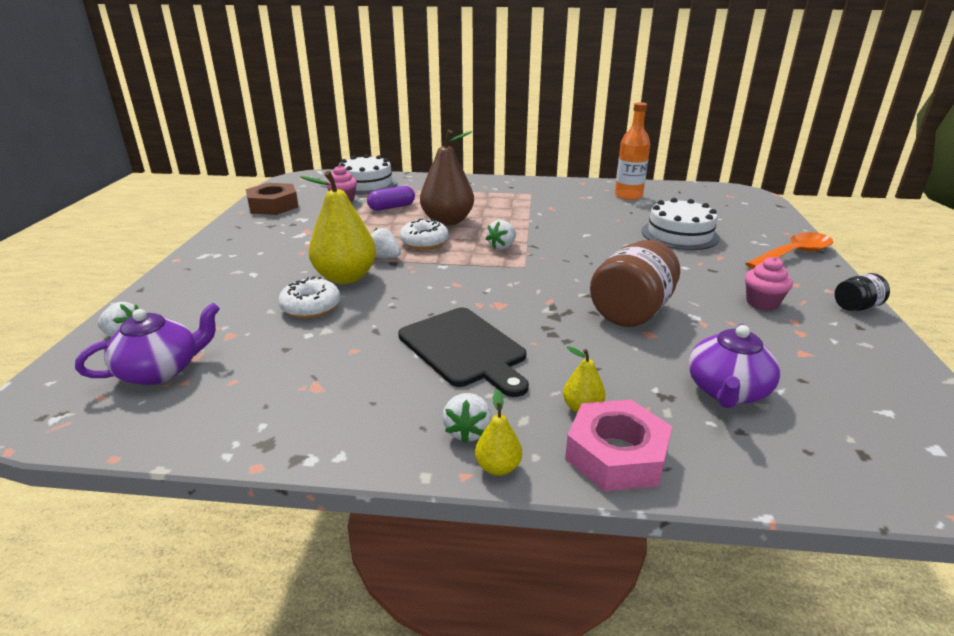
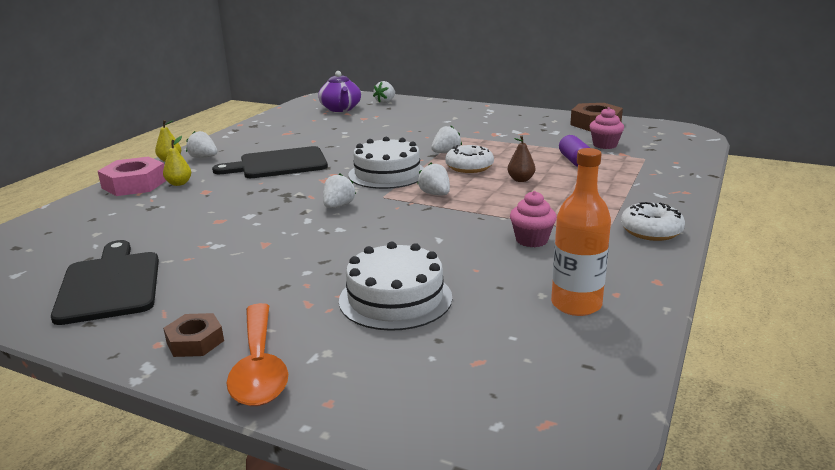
camera: 110 degrees right, 5 degrees down
(311, 307) = (379, 133): white donut -> white donut (651, 231)
(345, 277) = (418, 141): yellow pear -> none
(366, 184) = (662, 155): white cake -> white cake (387, 174)
(447, 221) = (521, 180): brown pear -> brown pear, size x0.46
(562, 281) = (338, 206): none -> white strawberry
(631, 312) = (256, 222): brown jar -> none
(727, 391) = (124, 227): purple teapot -> none
(762, 303) = (193, 287): pink cupcake -> pink cupcake (531, 240)
(807, 279) = (195, 341): none -> brown nut
(814, 342) = (109, 284): none -> black cutting board
(856, 307) = (111, 342): black jar -> none

